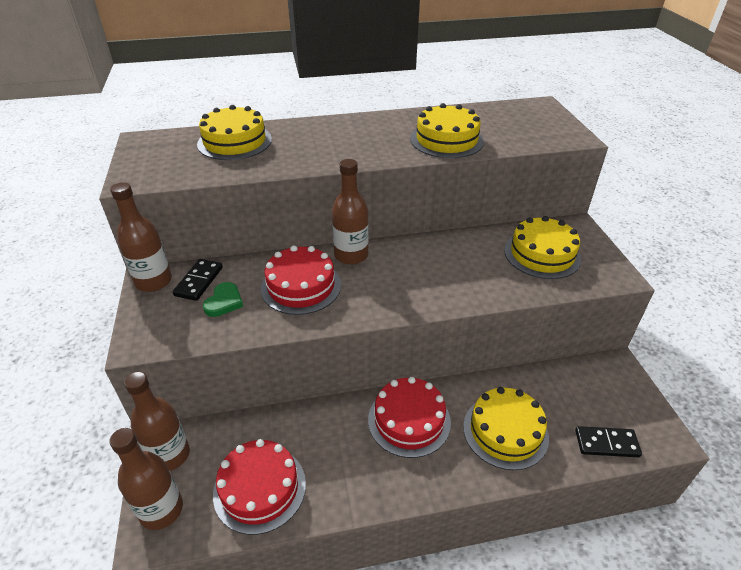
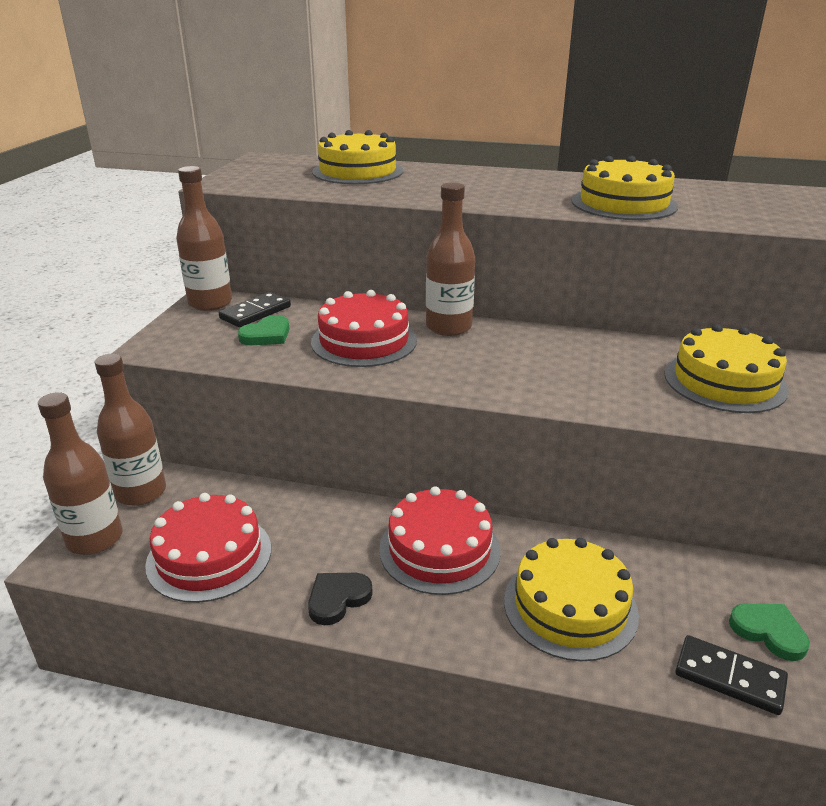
camera: 25 degrees right, 10 degrees down
(368, 485) = (337, 599): none -> black heart
(610, 405) = (768, 632): none -> green heart

